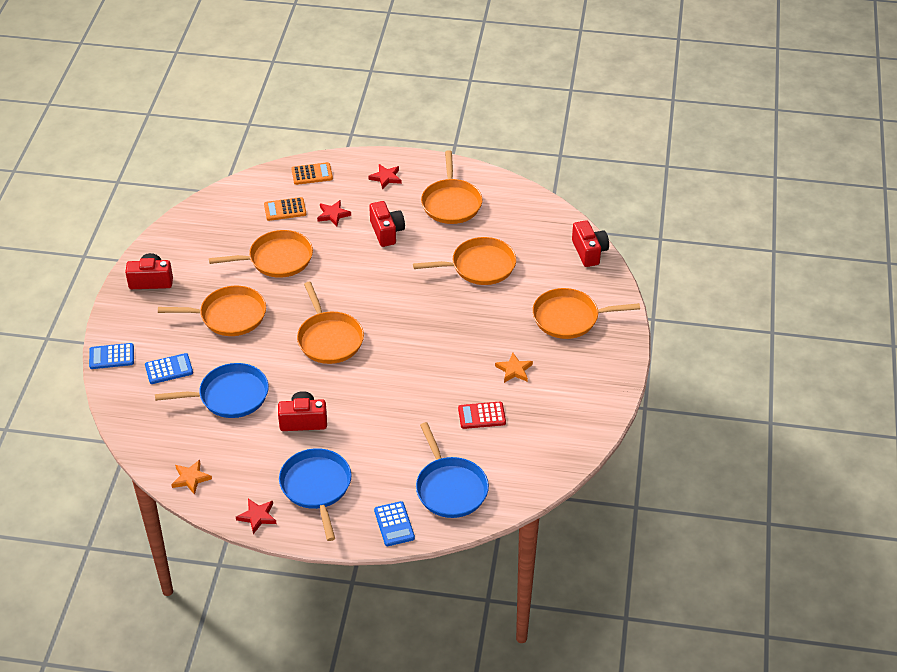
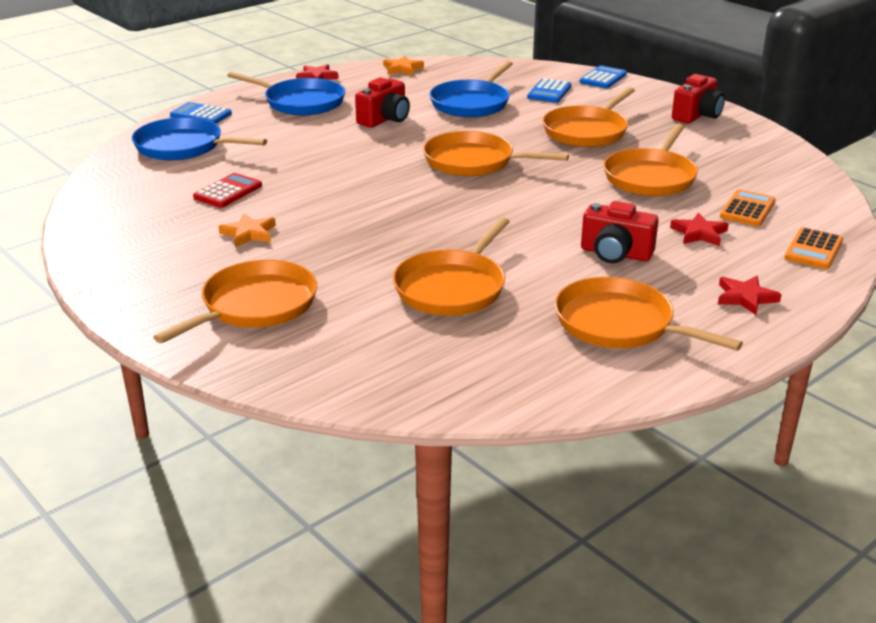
camera: 130 degrees right, 15 degrees down
(589, 252) = (343, 389): red camera -> none

